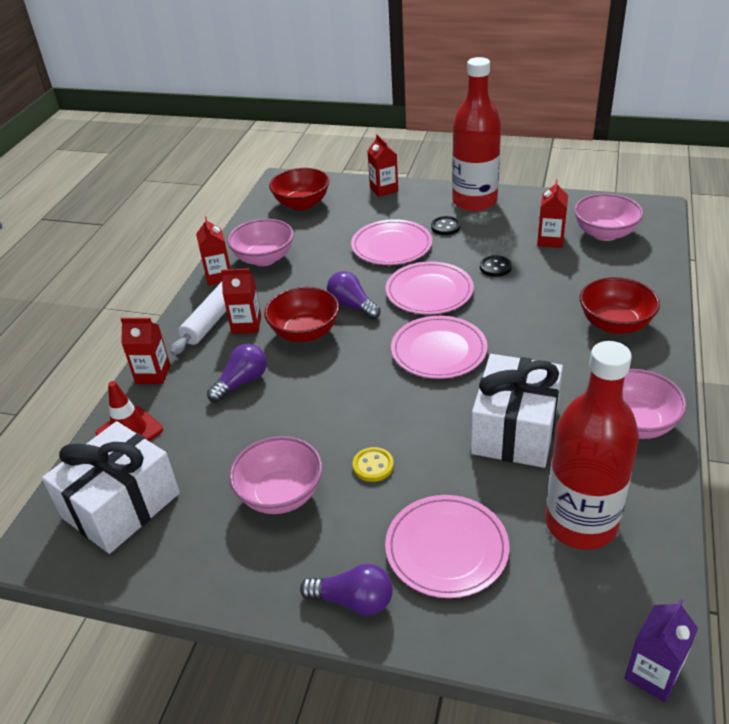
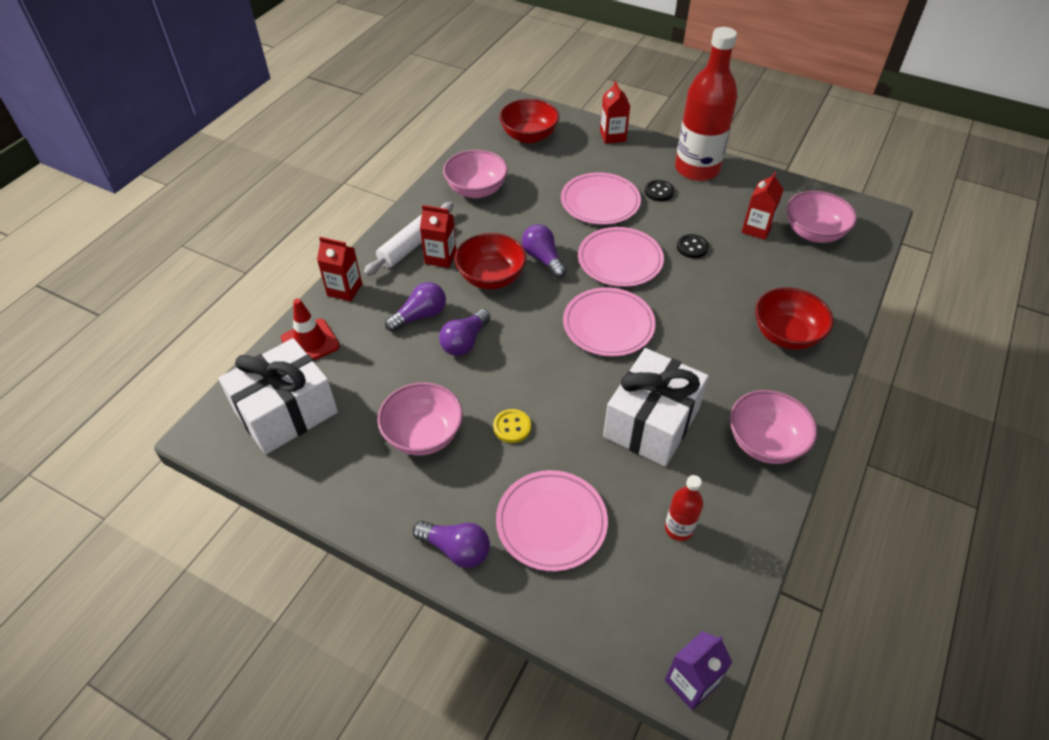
camera: 10 degrees right, 10 degrees up
(218, 276) = (429, 200): red carton -> none
(297, 396) = (465, 342): none -> purple light bulb
(581, 523) = (679, 528): red bottle -> red bottle, size x0.44

